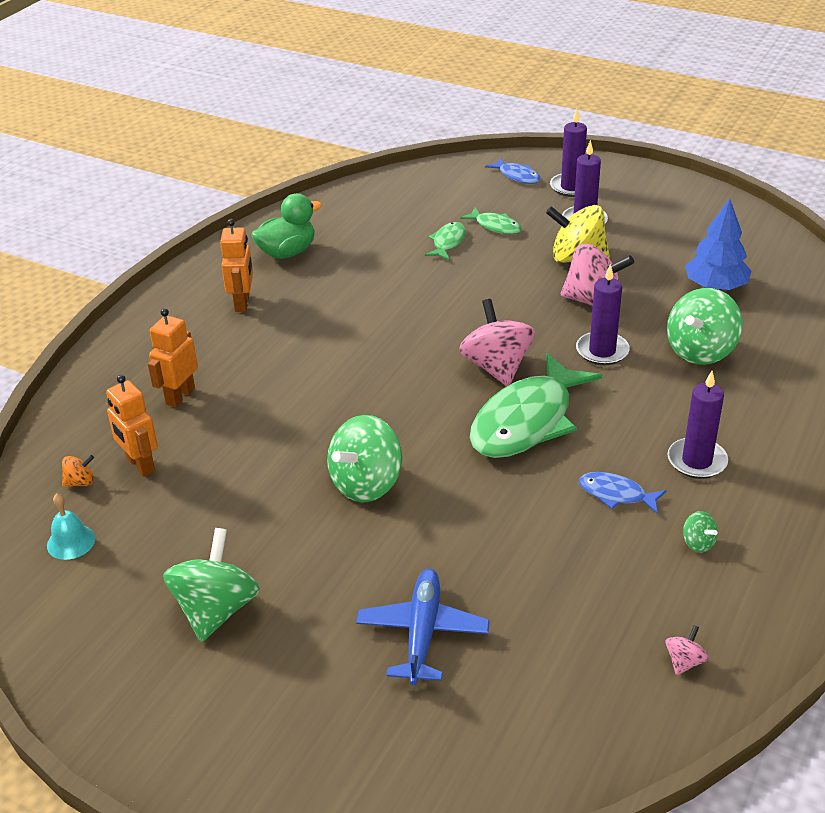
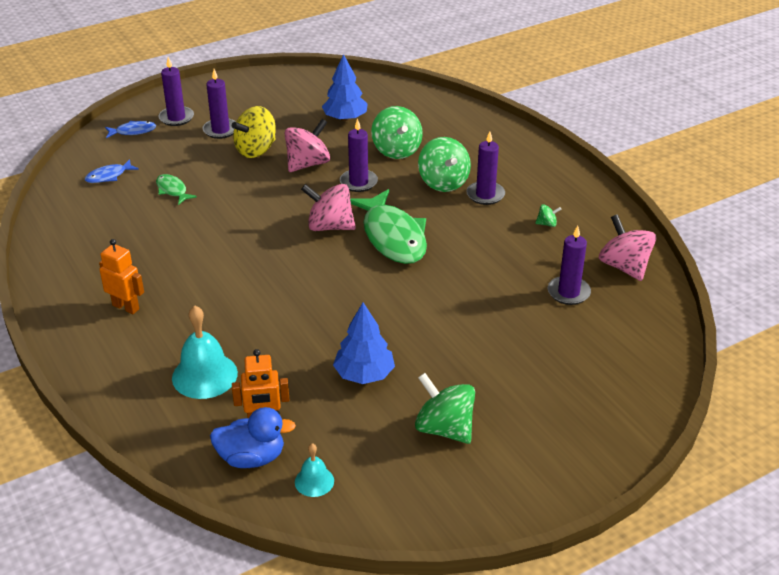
camera: 60 degrees left, 0 degrees up
(80, 482) = (252, 458): orange spinning top -> blue duck
(180, 396) = (204, 375): orange robot -> turquoise bell
(262, 505) = (364, 374): none -> blue tree
(287, 252) = (88, 263): green duck -> none
(366, 484) = (387, 322): green spinning top -> green spinning top (443, 182)
(422, 633) = (533, 348): blue plane -> none
(495, 226) = (180, 164): green fish -> none
(568, 623) = (568, 292): none -> purple candle
(616, 494) = (486, 233): blue fish -> blue fish (109, 176)
(684, 662) = (624, 267): pink spinning top -> pink spinning top, size x2.24

